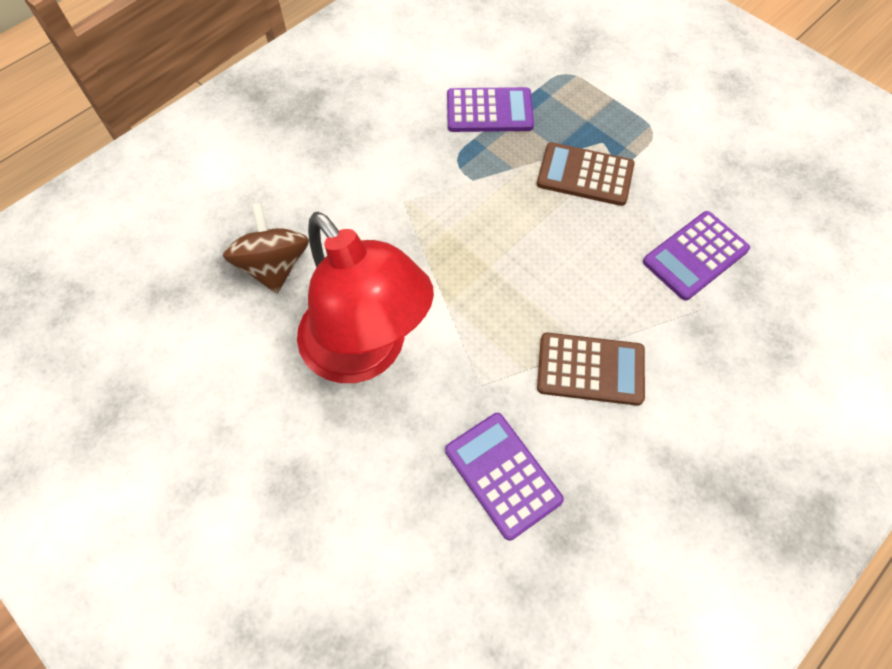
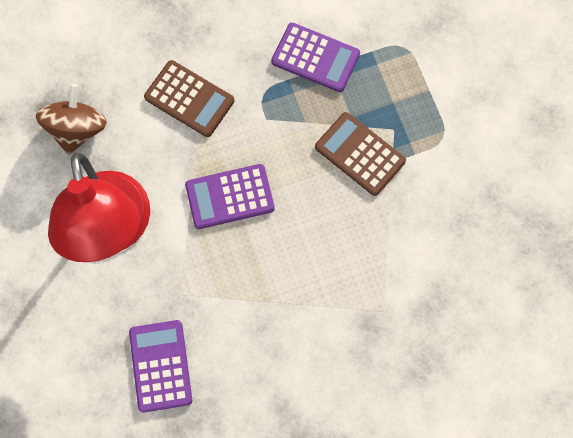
camera: 25 degrees right, 10 degrees up
(590, 369) = (266, 319): brown calculator -> brown calculator (189, 99)
(695, 256) = (404, 265): purple calculator -> purple calculator (230, 197)

